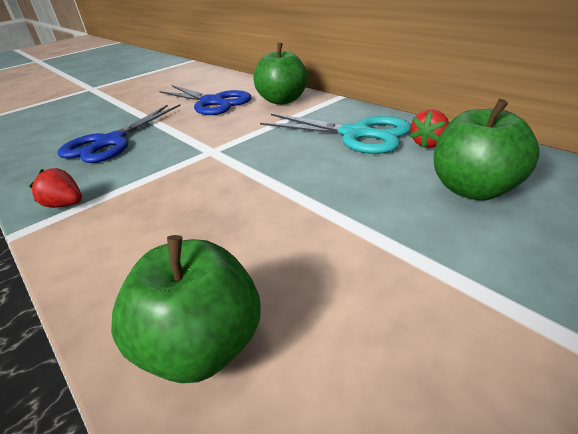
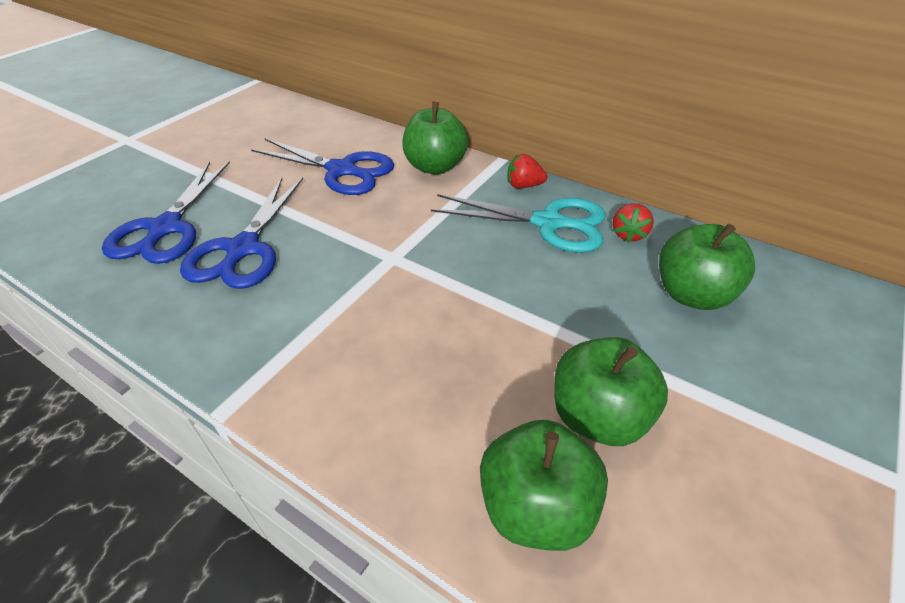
camera: 20 degrees left, 10 degrees up
(65, 205) = (258, 359): red strawberry -> red strawberry (523, 185)
(73, 130) = (165, 228): none -> blue scissors
(316, 277) = (598, 416): none -> green apple

